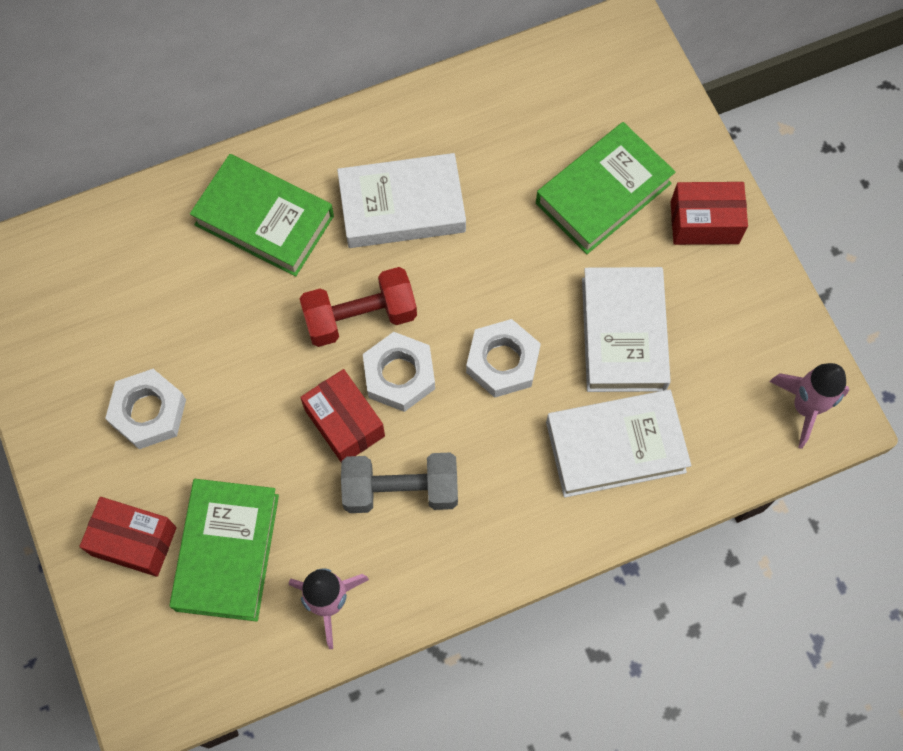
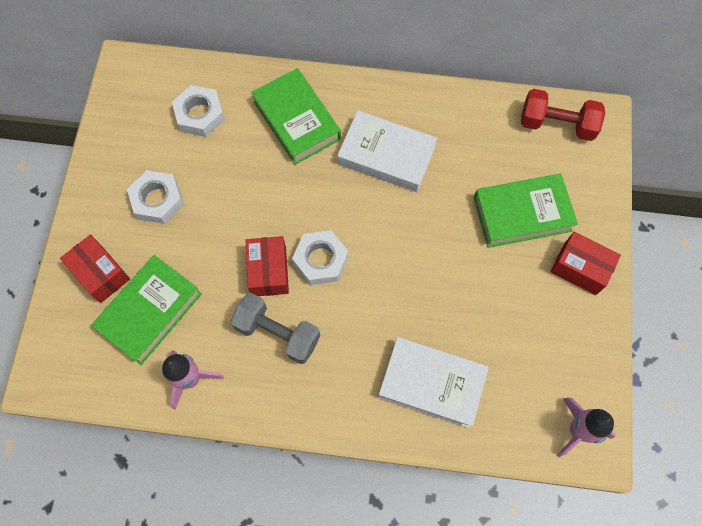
camera: 30 degrees right, 0 degrees up
(360, 317) = (319, 210): red dumbbell -> red dumbbell (557, 124)
(502, 362) = (391, 287): white nut -> white nut (200, 115)
(623, 334) = (481, 312): white book -> none

